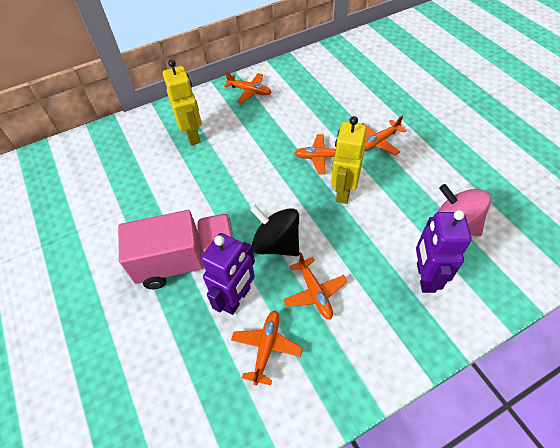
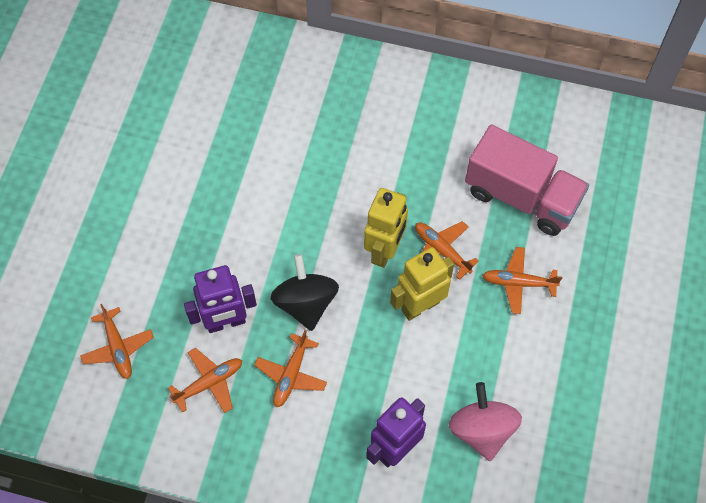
camera: 40 degrees right, 10 degrees up
(188, 261) = (219, 253): pink truck -> pink truck (522, 196)
(193, 135) = (345, 115): yellow robot -> yellow robot (385, 250)
(250, 91) = (457, 104): orange plane -> orange plane (118, 348)

